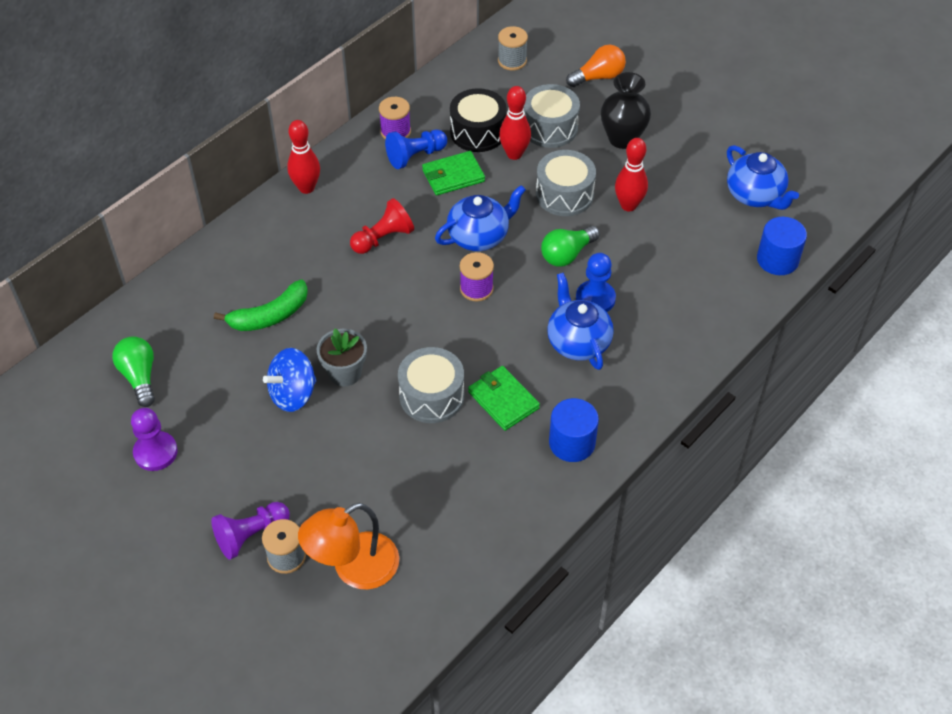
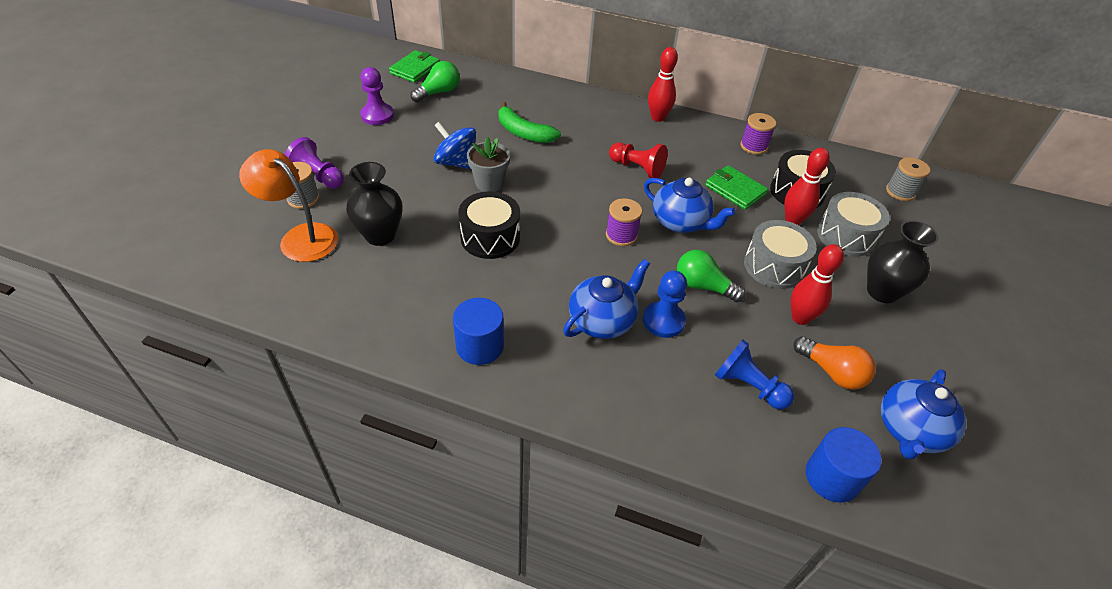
camera: 65 degrees right, 5 degrees down
(385, 492) = (380, 235): none -> black vase
(415, 156) = (737, 163): blue pawn -> blue pawn (748, 386)
(431, 396) = (490, 237): grey drum -> black drum
(503, 400) = (507, 284): green wallet -> green wallet (415, 69)
(598, 77) = (943, 254): orange light bulb -> orange light bulb (832, 372)

